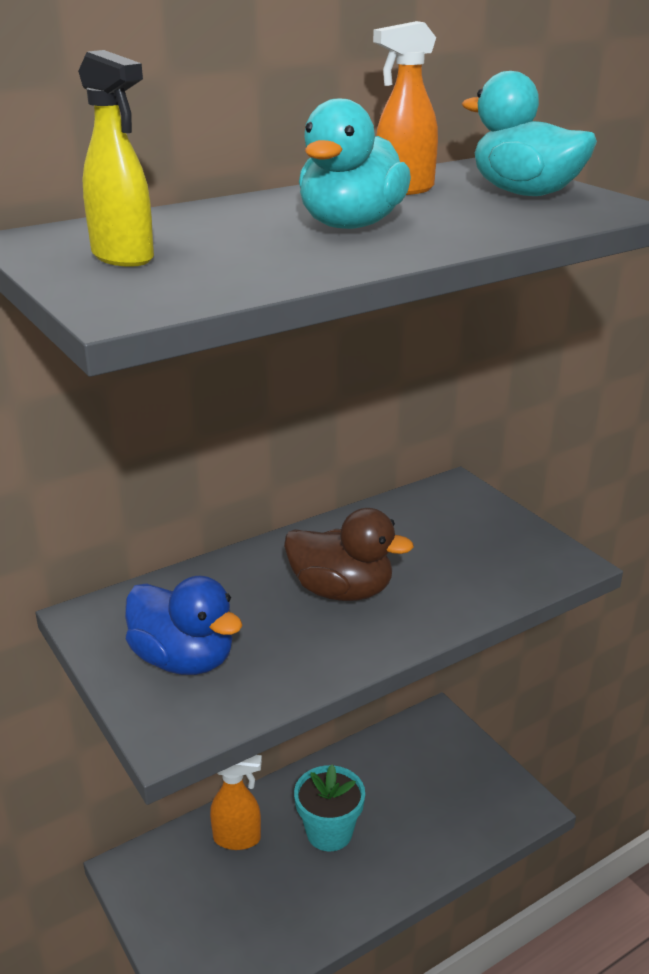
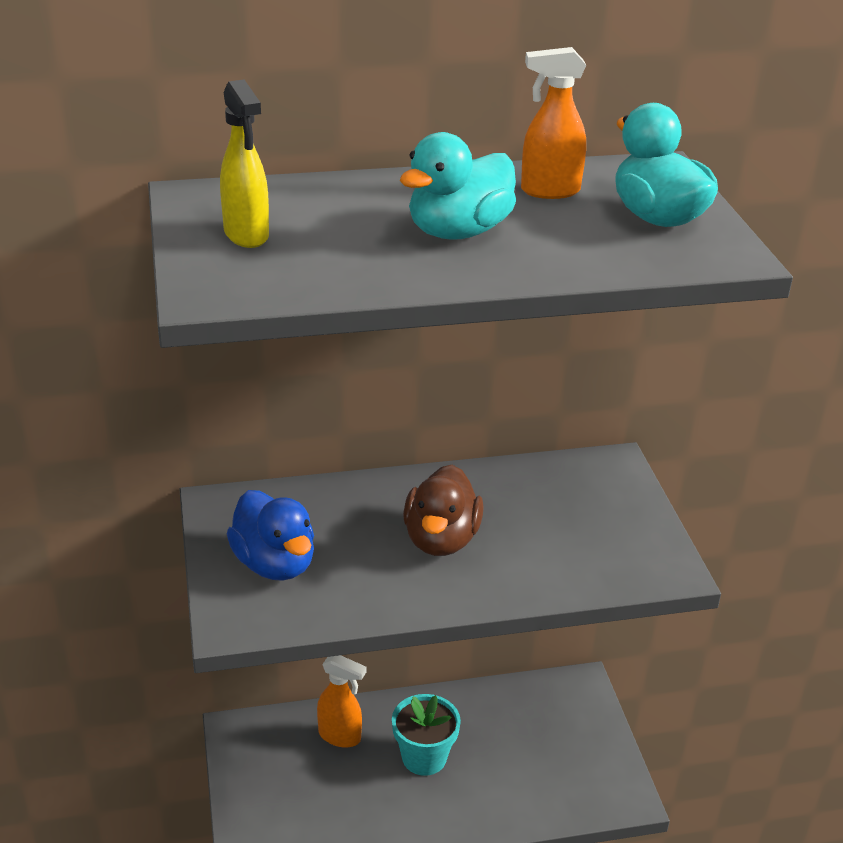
camera: 20 degrees right, 5 degrees up
(341, 591) = (441, 539): brown duck -> brown duck turned 60 degrees clockwise

